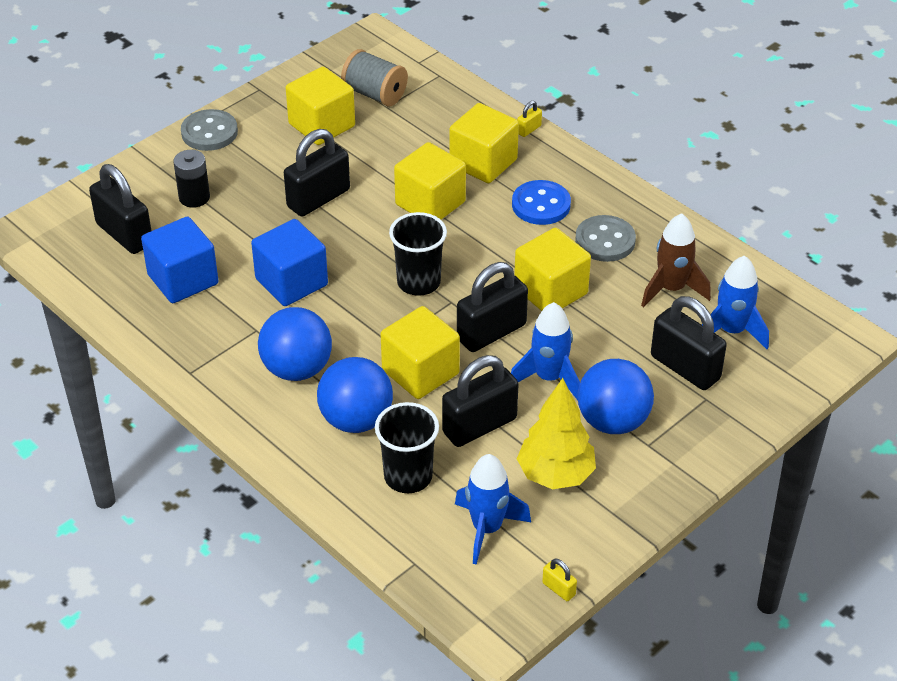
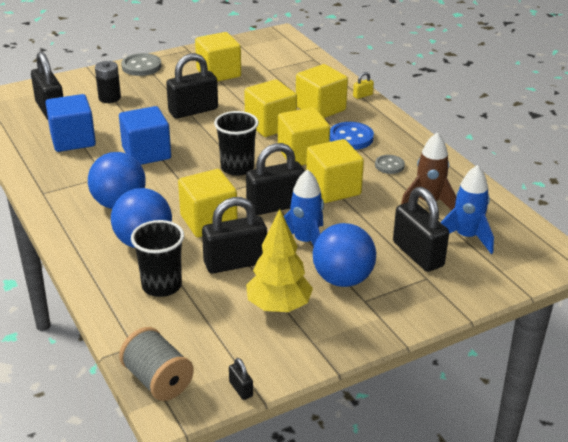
camera: 15 degrees right, 10 degrees down
(375, 94) = (264, 62): grey spool -> grey spool (158, 380)
(487, 529) = (204, 333): blue rocket -> none
(491, 244) = (302, 154): none -> yellow cube
(558, 589) = (241, 389): yellow padlock -> black padlock
(605, 241) = (389, 165): grey button -> grey button, size x0.63

